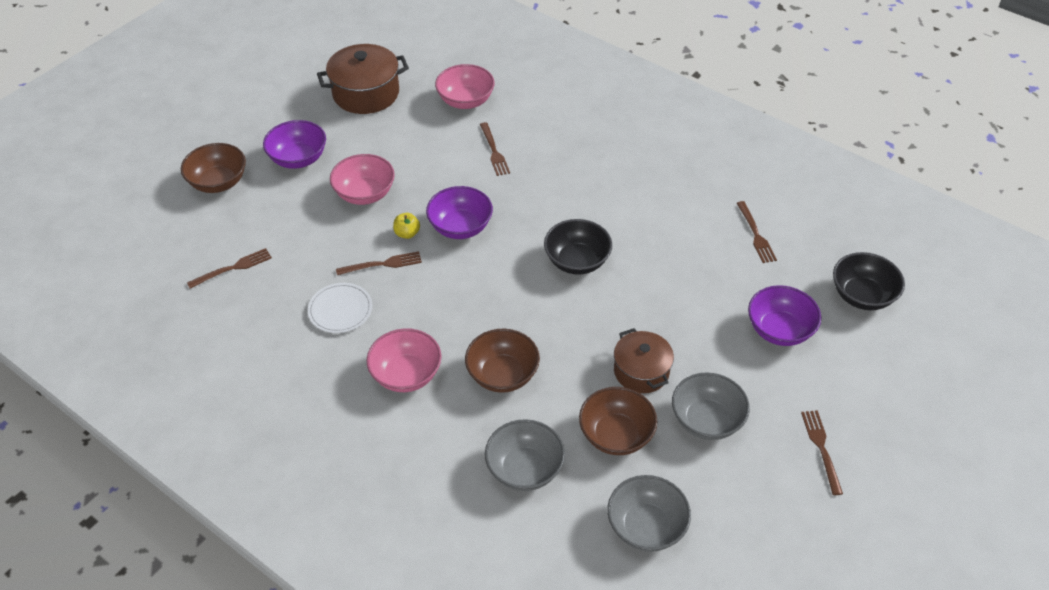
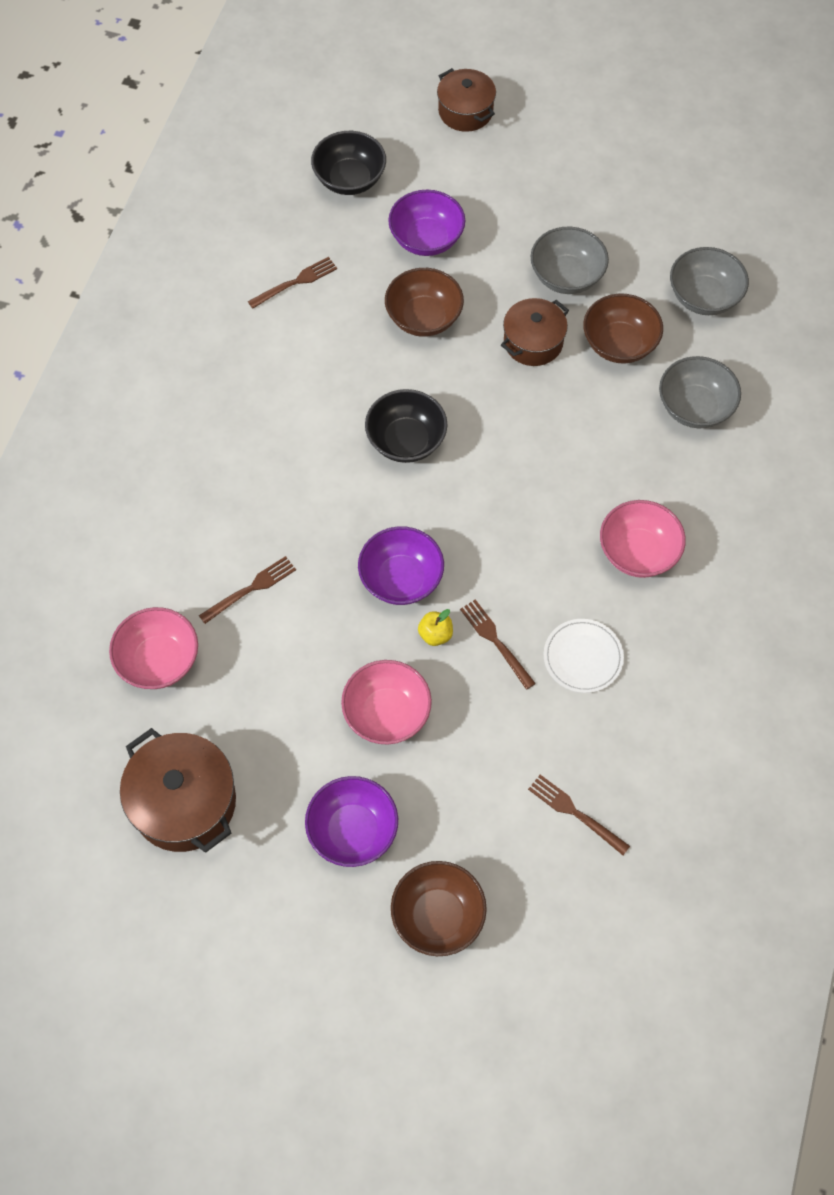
camera: 110 degrees left, 15 degrees up
(502, 375) = (595, 462): brown bowl -> brown bowl (424, 318)
(821, 448) = (555, 186): brown fork -> none
(934, 405) = (465, 111): none -> brown pot

